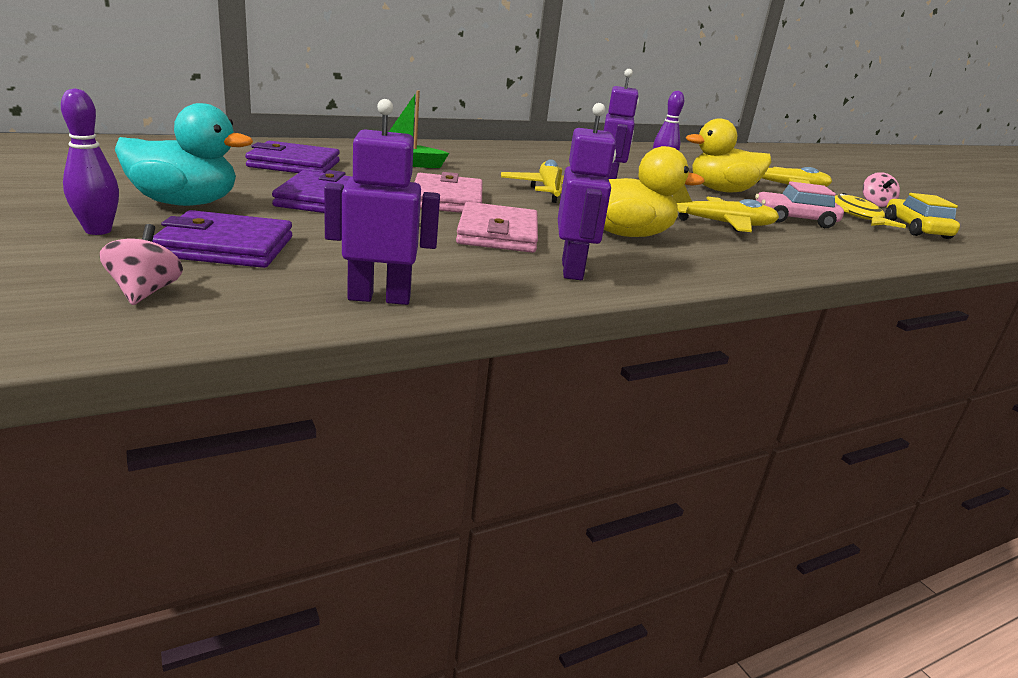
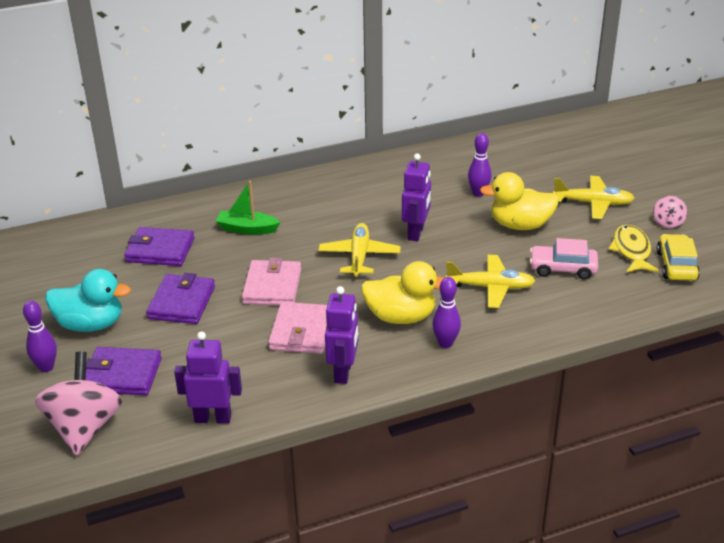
camera: 10 degrees right, 10 degrees up
(145, 292) = (84, 427): pink spinning top -> pink spinning top, size x2.04
(699, 258) = (445, 343): none -> purple bowling pin

